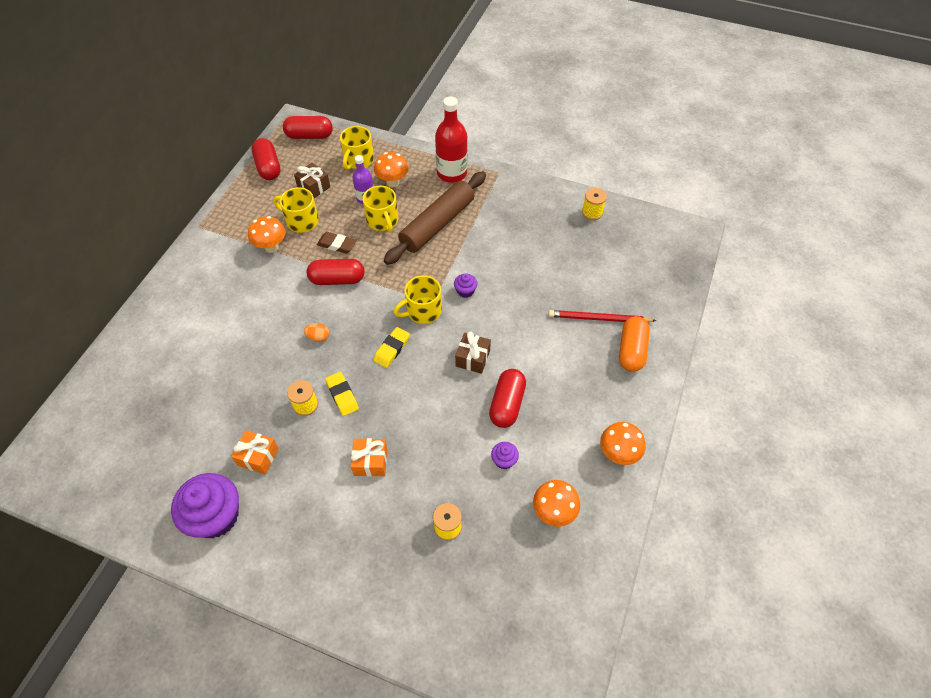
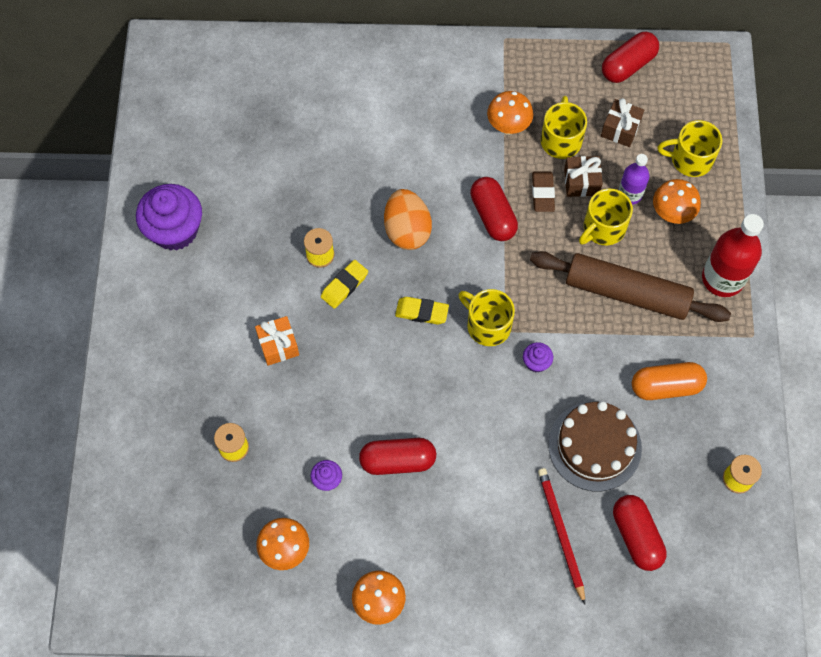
camera: 70 degrees right, 10 degrees up
(258, 457) = (247, 237): orange gift -> none
(309, 136) = (704, 85): red capsule -> red capsule (636, 536)
(318, 337) = (407, 230): orange egg -> orange egg, size x2.10
(472, 358) = (444, 403): brown gift -> brown gift (581, 182)
(541, 278) = (594, 446): none -> brown cake
(631, 350) = (528, 585): orange capsule -> orange capsule (666, 386)

